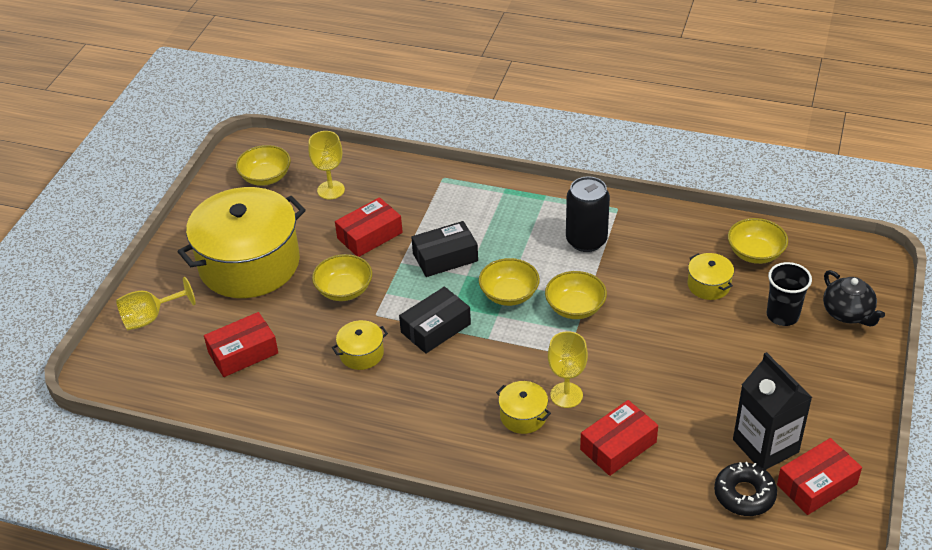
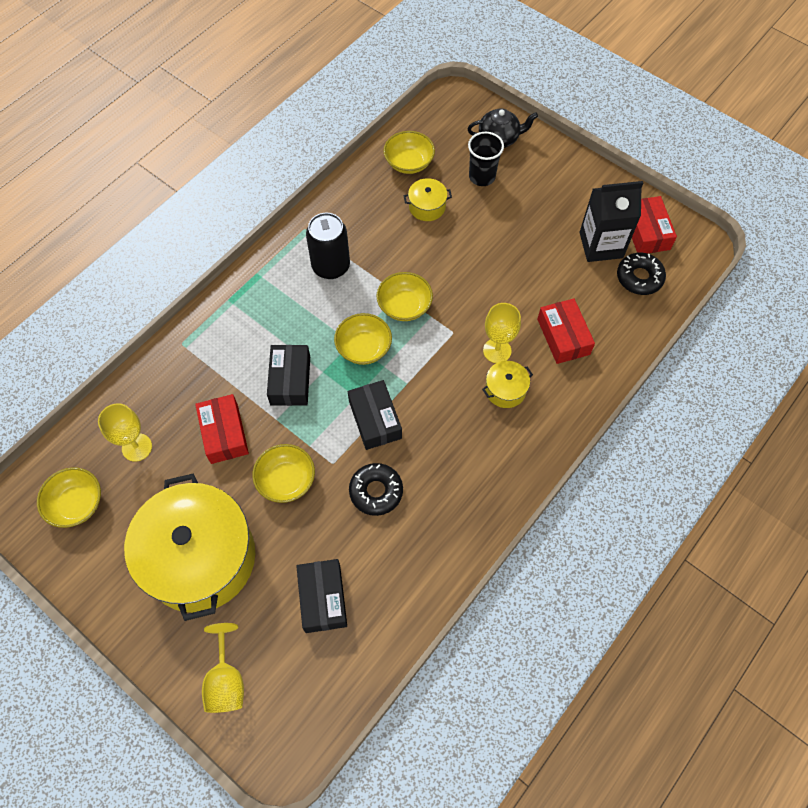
camera: 70 degrees left, 20 degrees up
(243, 352) = (323, 598): red box -> black box
(361, 353) = (376, 491): yellow pot -> black donut

